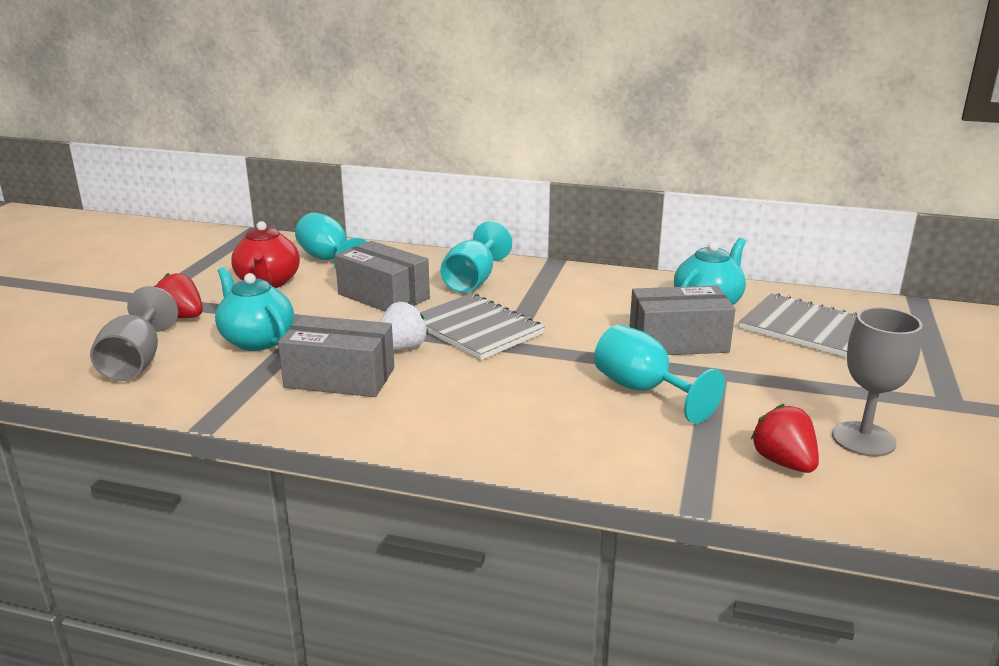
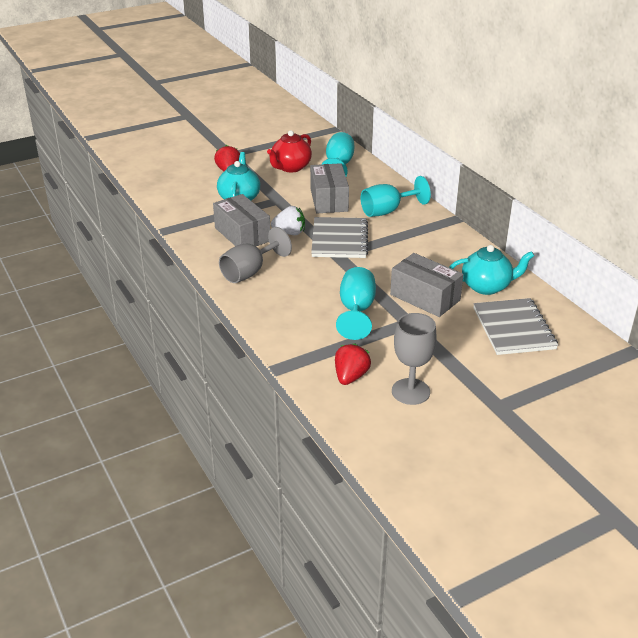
camera: 45 degrees right, 10 degrees up
(136, 362) = (181, 187): grey goblet -> grey goblet (249, 272)

